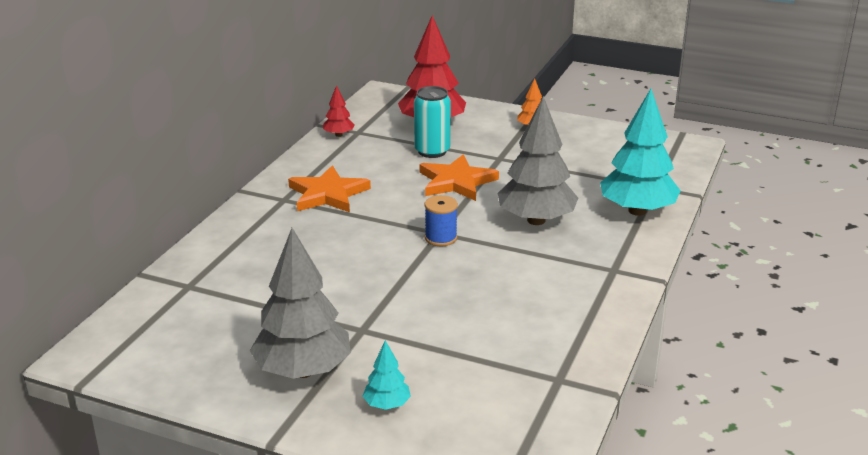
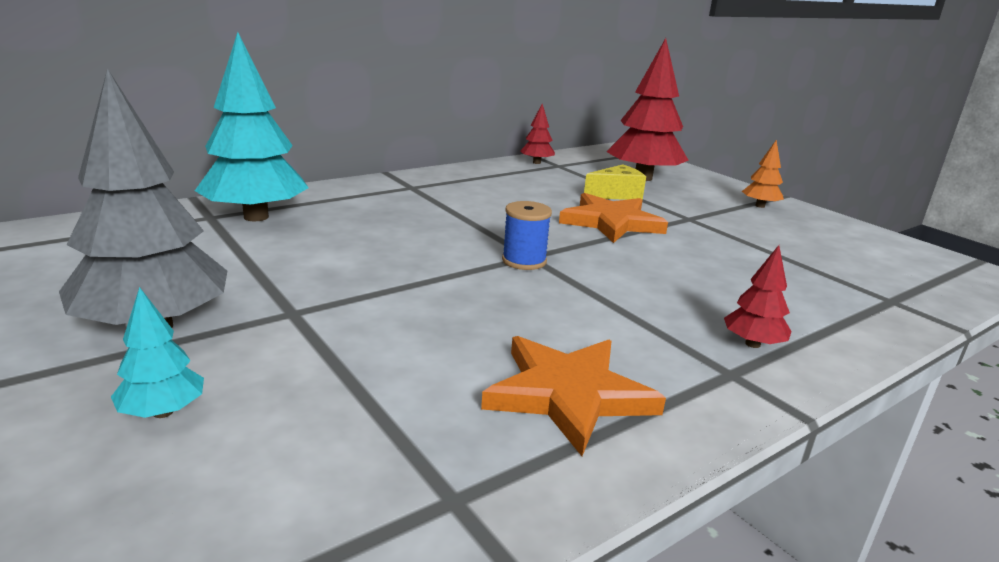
camera: 30 degrees right, 5 degrees down
(328, 194) = (459, 195): orange star -> orange star (569, 394)
(432, 151) = (616, 195): turquoise can -> yellow cheese
(536, 220) = (670, 282): grey tree -> none
(610, 247) = (752, 344): none -> red tree
(637, 211) = (838, 317): turquoise tree -> turquoise tree (256, 217)

